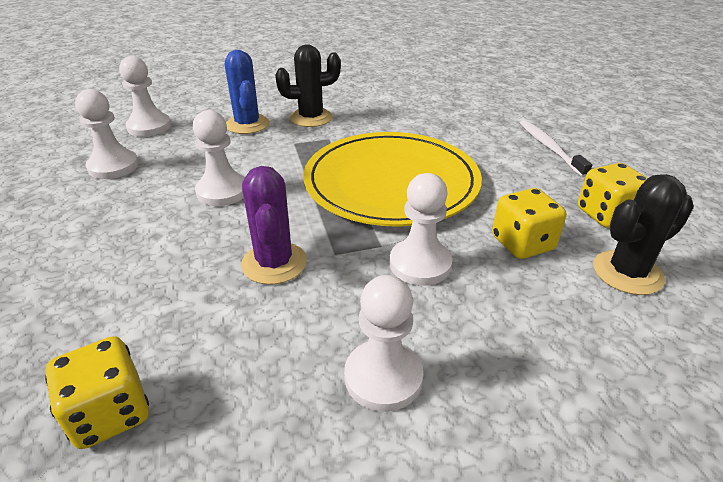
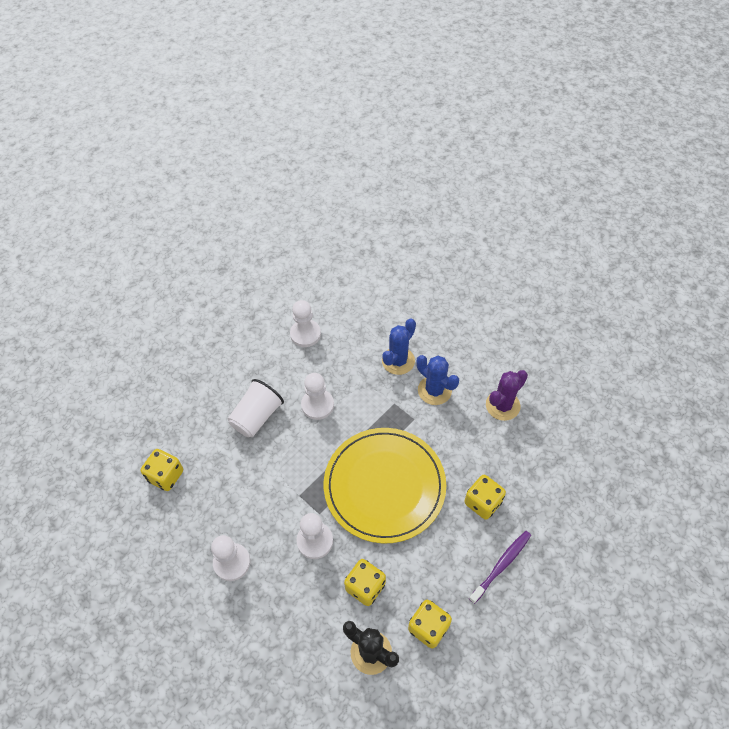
camera: 60 degrees right, 20 degrees up
(149, 127) = (357, 312): white pawn -> none
(163, 248) = (257, 417): none -> white cup
(274, 263) = (275, 473): purple cactus -> purple cactus (502, 405)
(311, 118) = (434, 390): black cactus -> blue cactus
(468, 135) = (482, 502): none -> yellow dice
(550, 148) = (501, 565): white toothbrush -> purple toothbrush

